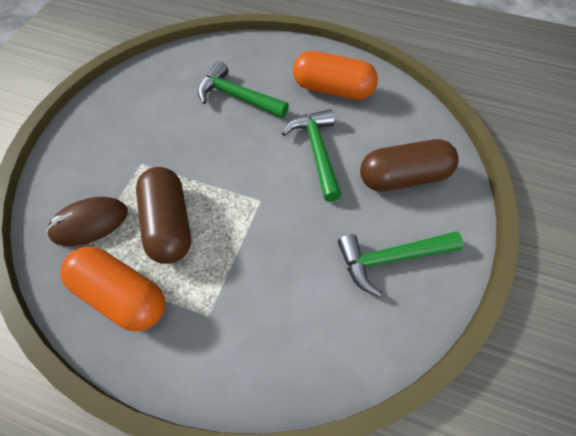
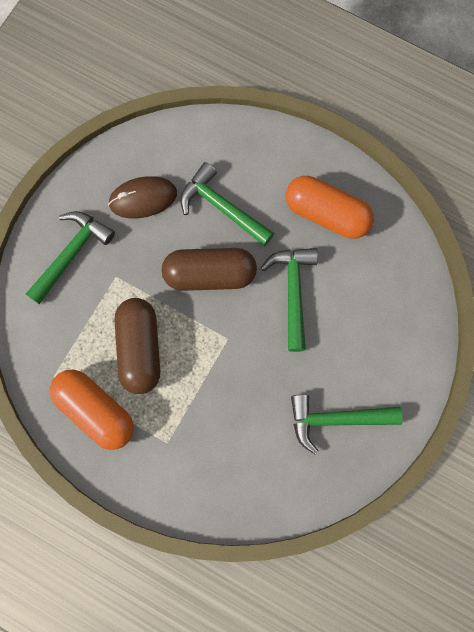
camera: 10 degrees right, 15 degrees up
(90, 223) = (66, 335): brown mouse -> brown mouse (143, 198)
(96, 151) = (71, 254): none -> green hammer
(403, 177) = (372, 337): brown capsule -> brown capsule (209, 274)

